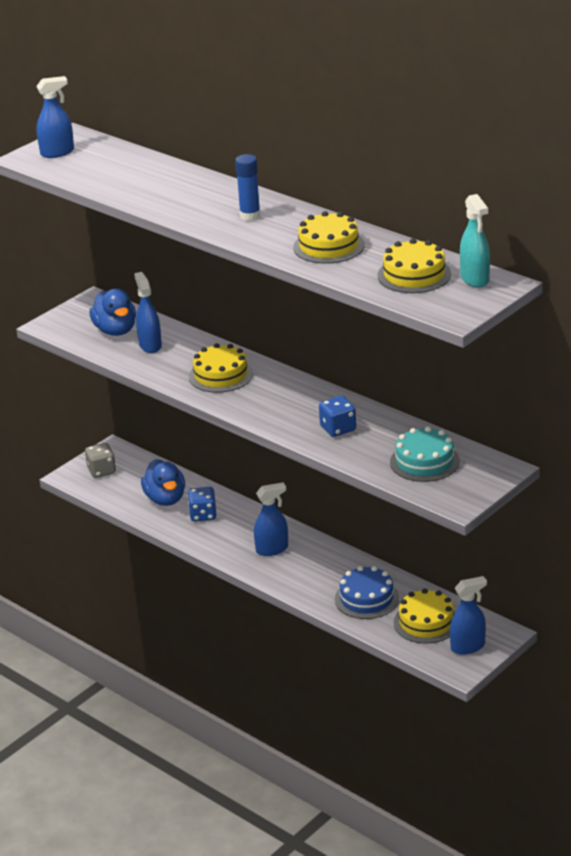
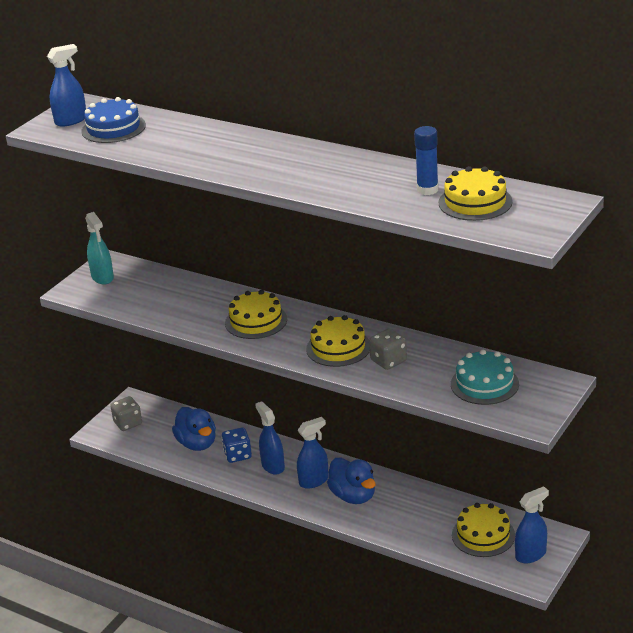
camera: 10 degrees left, 0 degrees up
(116, 330) = (139, 289): blue duck -> blue duck (353, 496)
(150, 345) = (177, 299): blue spray bottle -> blue spray bottle (273, 466)
(250, 215) = (287, 161): blue glue stick -> blue glue stick (427, 190)
(328, 246) = (378, 183): yellow cake -> yellow cake (338, 347)
(338, 429) = (388, 361): blue dice -> grey dice
(366, 598) = (419, 518): blue cake -> blue cake (113, 128)
(475, 279) = (537, 200): turquoise spray bottle -> turquoise spray bottle (102, 277)

